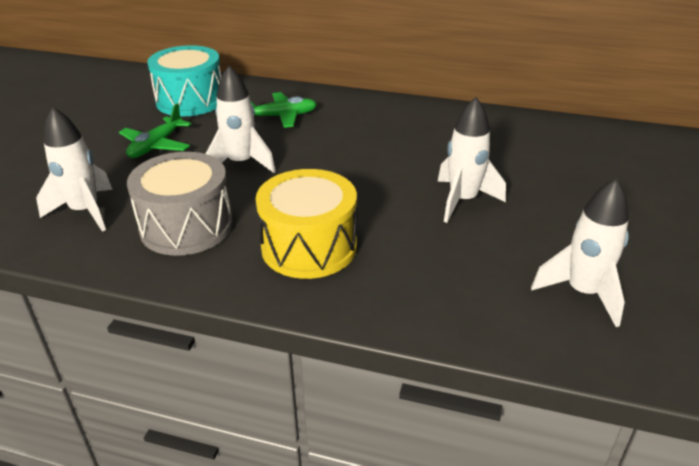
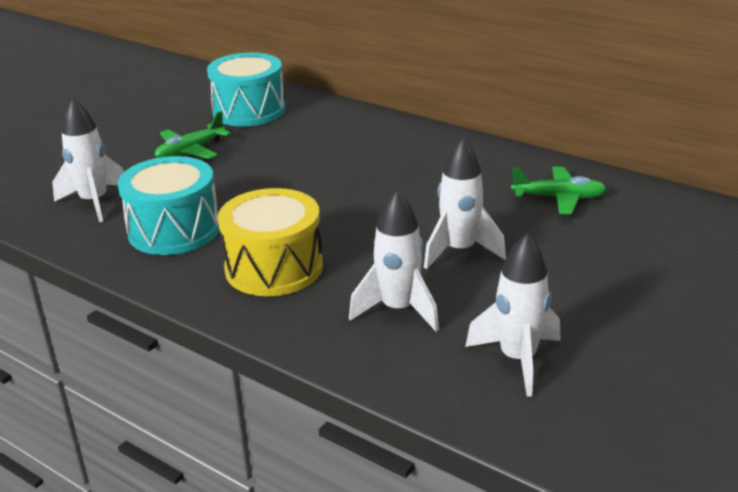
camera: 20 degrees right, 5 degrees down
(186, 226) = (174, 230): grey drum -> turquoise drum
(241, 163) = (259, 180): white rocket -> white rocket (398, 309)
(281, 116) = (329, 139): green plane -> green plane (558, 198)

